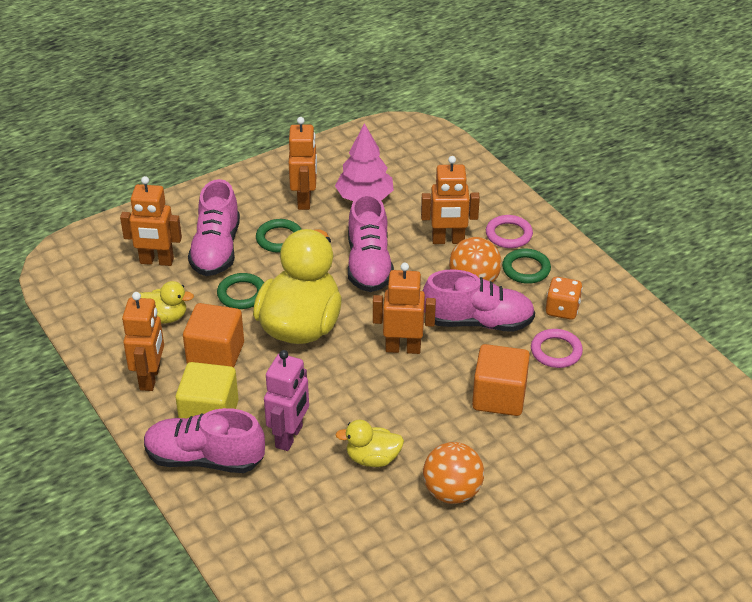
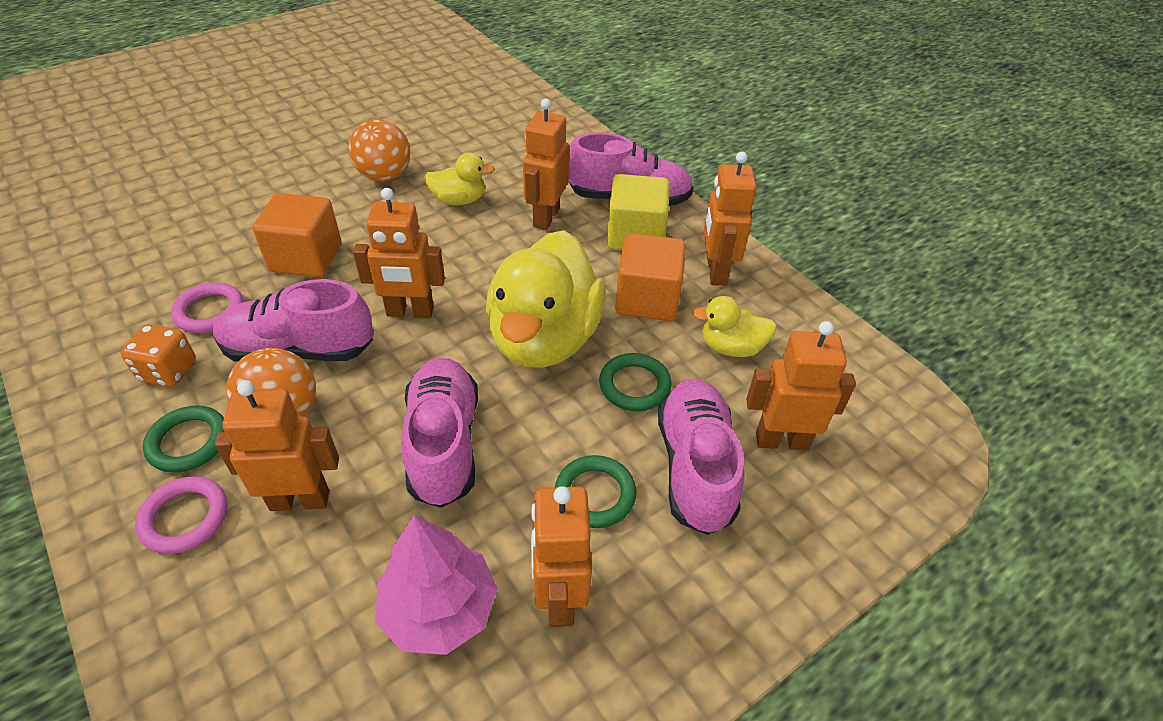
camera: 175 degrees right, 5 degrees up
(289, 437) = (546, 217): pink robot -> orange robot

